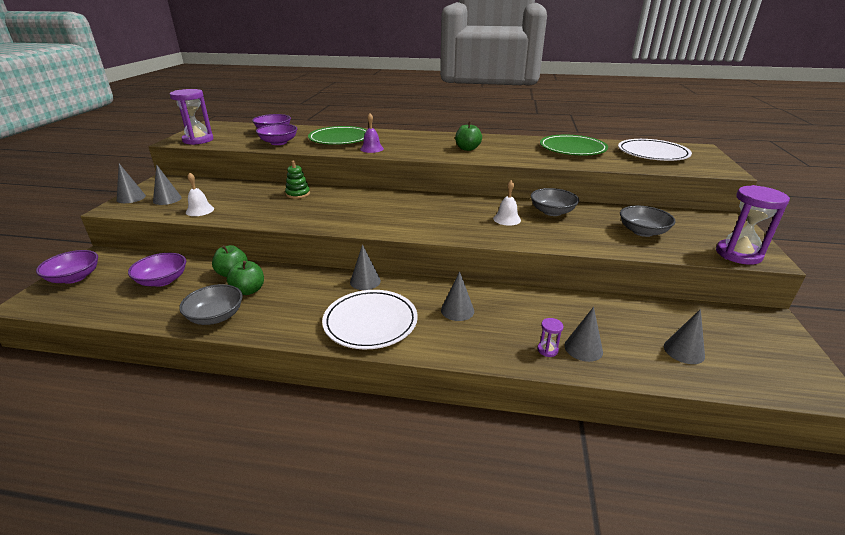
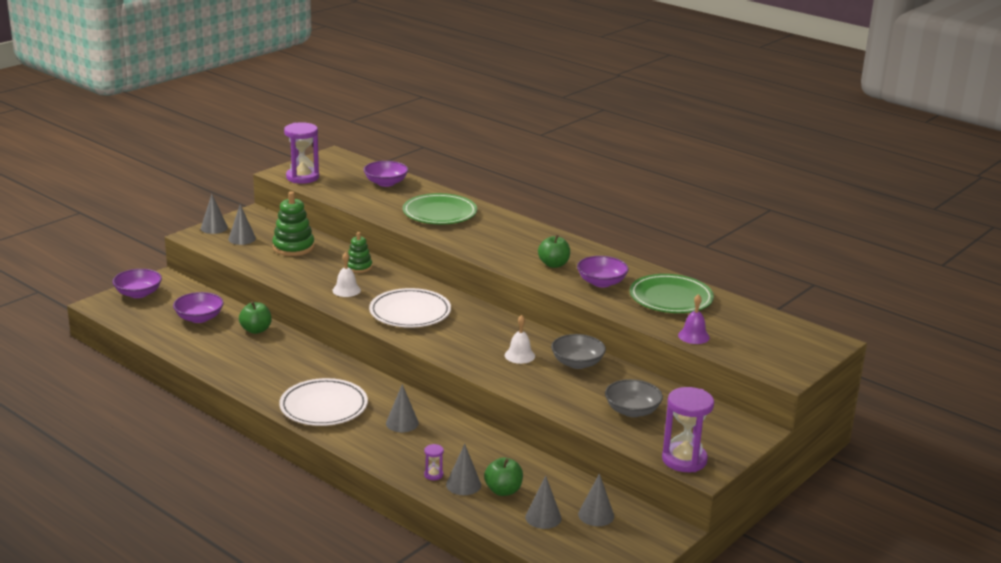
camera: 30 degrees right, 5 degrees down
(200, 210) = (259, 260): white bell -> white bell (346, 290)
(216, 316) = (216, 361): grey bowl -> none
(224, 194) = (293, 247): none -> green stacking toy
(249, 290) = (256, 349): green apple -> green apple (503, 490)
(278, 142) = (374, 202): purple bowl -> purple bowl (601, 282)
(365, 281) = (355, 374): grey cone -> grey cone (596, 515)
(371, 149) = (454, 236): purple bell -> purple bell (693, 336)
(652, 153) = (752, 331): white plate -> white plate (410, 312)

